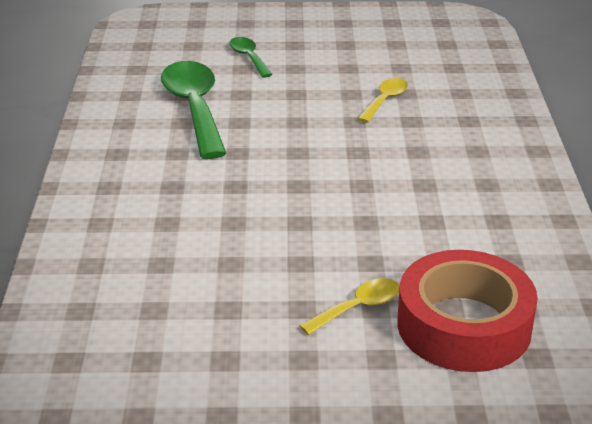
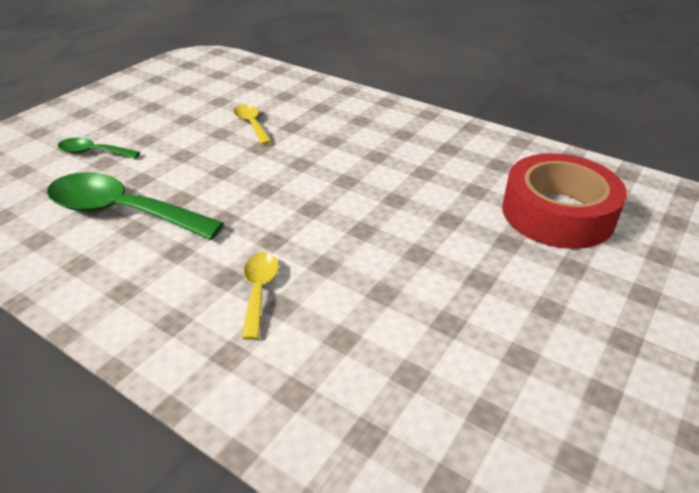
camera: 55 degrees left, 5 degrees up
(358, 307) = (502, 250): yellow spoon -> yellow spoon (259, 291)

